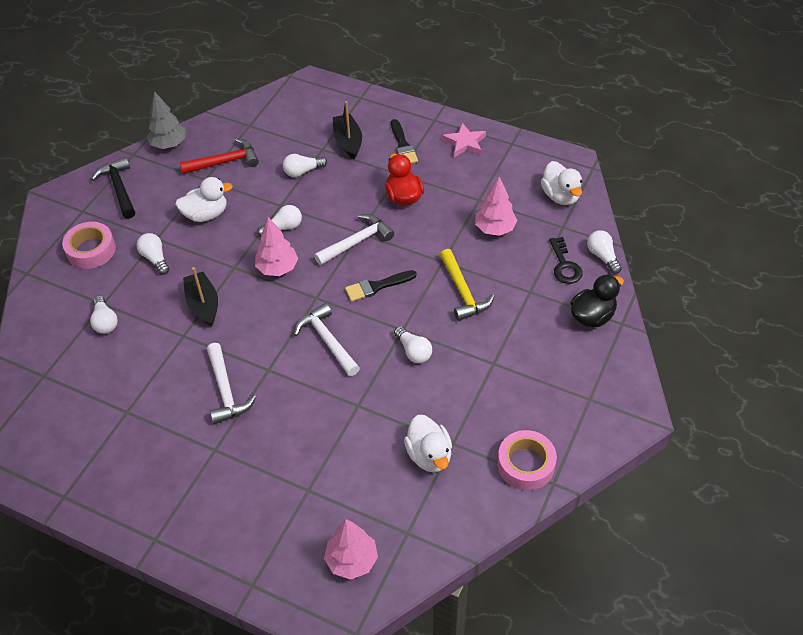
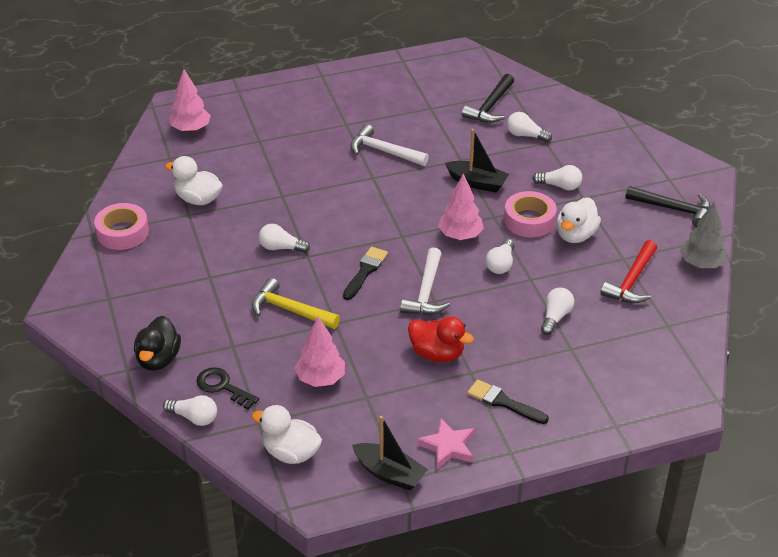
camera: 135 degrees right, 10 degrees down
(83, 373) = (490, 106): none -> black hammer
(91, 250) = (613, 163): pink tape -> pink tape (529, 220)
(327, 341) = (354, 216): white hammer -> none
(348, 142) = (558, 371): black boat -> black boat (389, 473)

